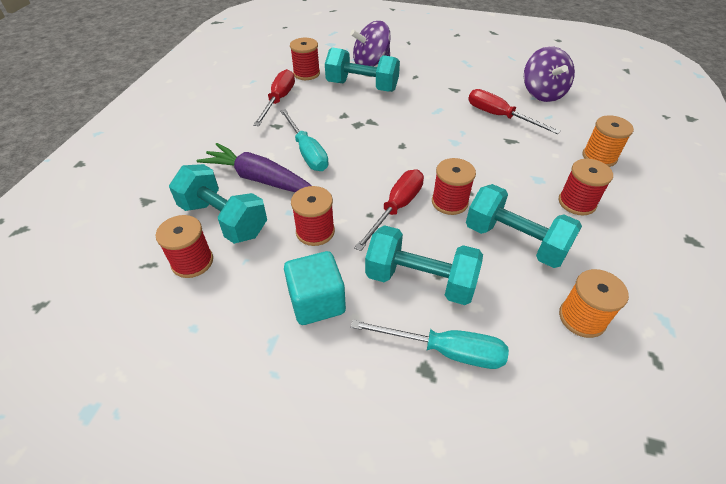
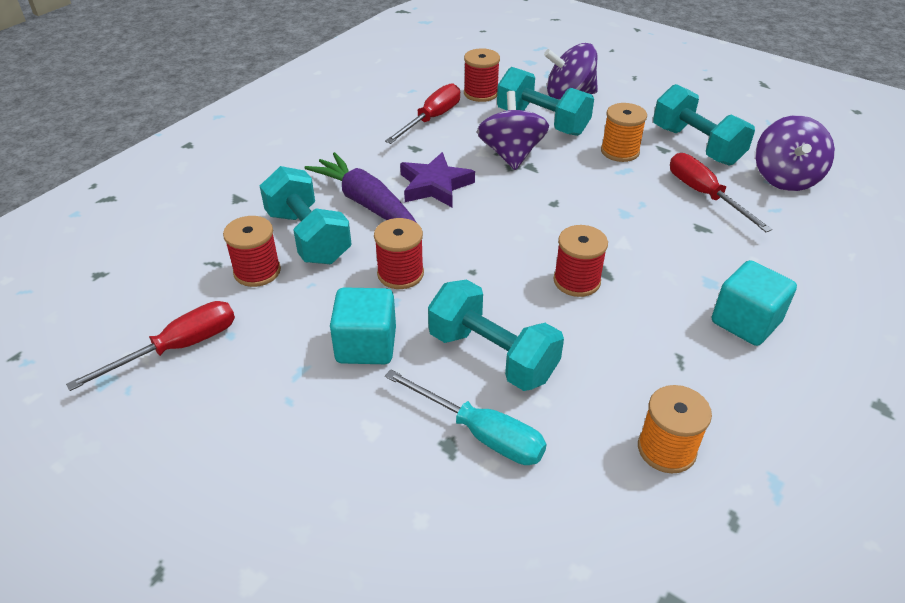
camera: 20 degrees right, 5 degrees down
(307, 152) = (435, 185): turquoise screwdriver -> purple star
(352, 115) = (511, 154): none -> purple spinning top
(396, 208) = (507, 272): red screwdriver -> red screwdriver (178, 348)
(514, 241) = (633, 345): turquoise dumbbell -> turquoise dumbbell (696, 145)
(577, 202) = (745, 322): red spool -> turquoise cube
(599, 157) = (815, 275): orange spool -> orange spool (620, 151)

